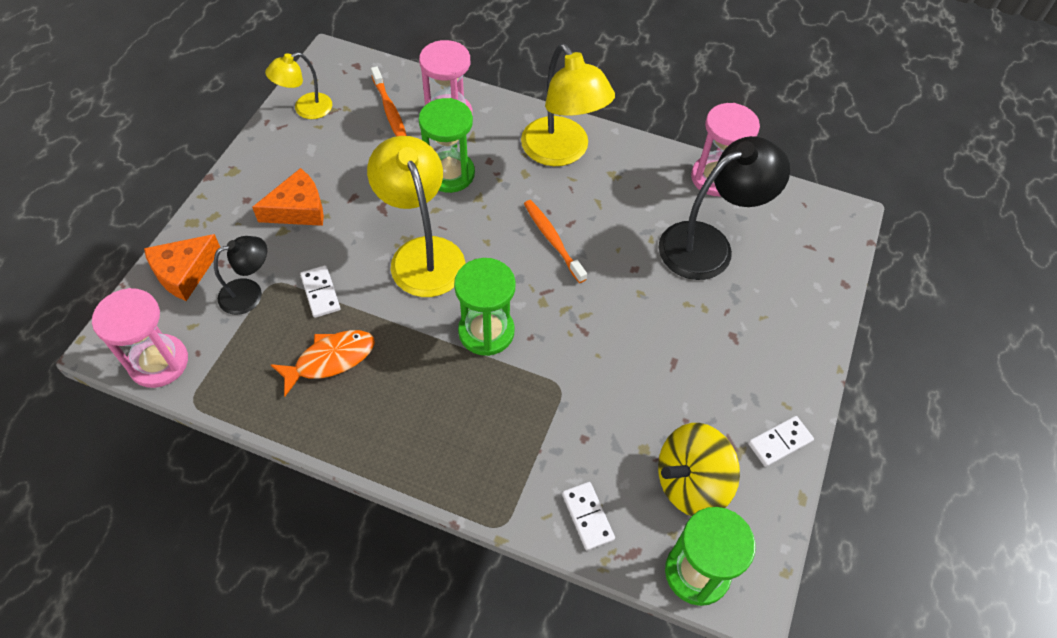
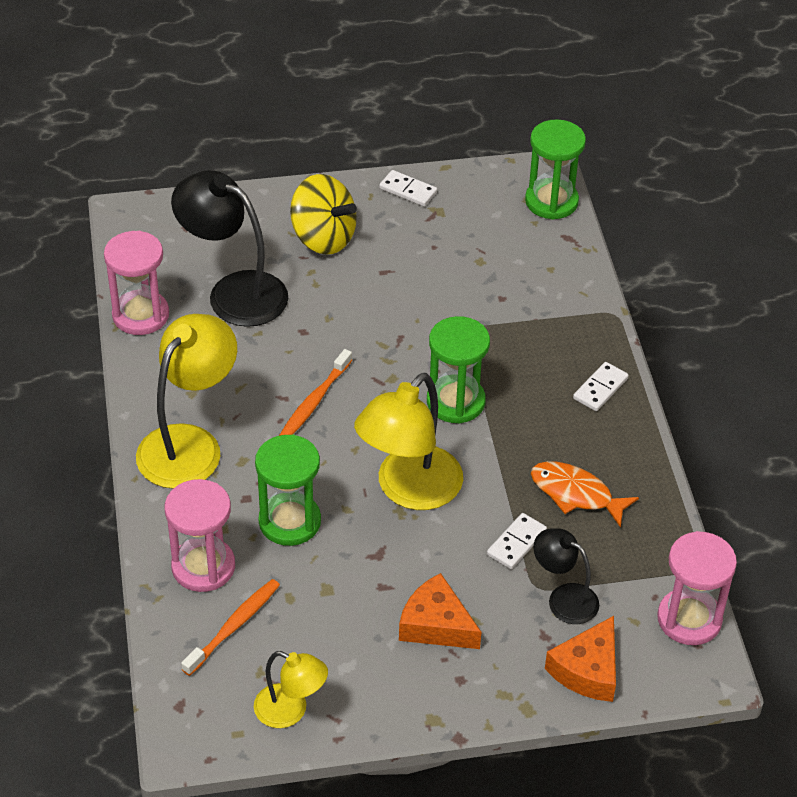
camera: 120 degrees left, 10 degrees down
(184, 272) = (587, 670): orange cheese -> orange cheese turned 105 degrees clockwise
(588, 516) = (563, 271): white domino -> white domino (600, 388)
(691, 483) = (485, 226): yellow spinning top -> yellow spinning top (323, 238)

